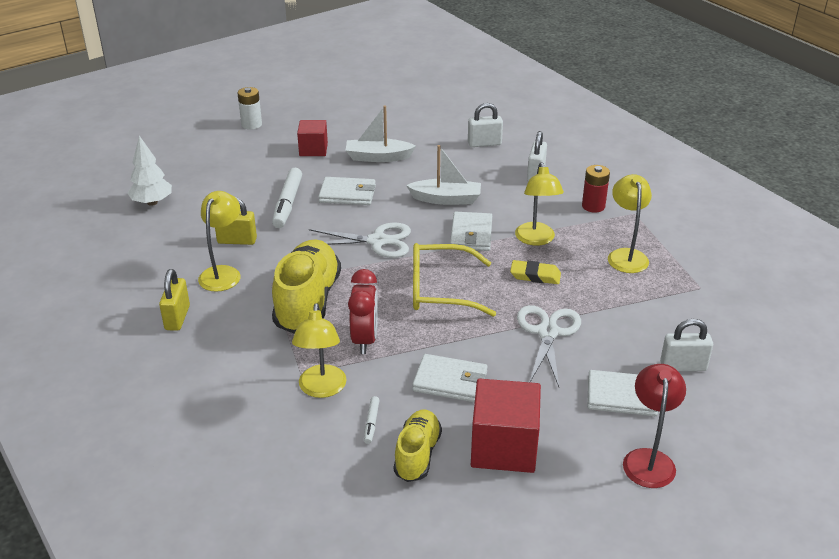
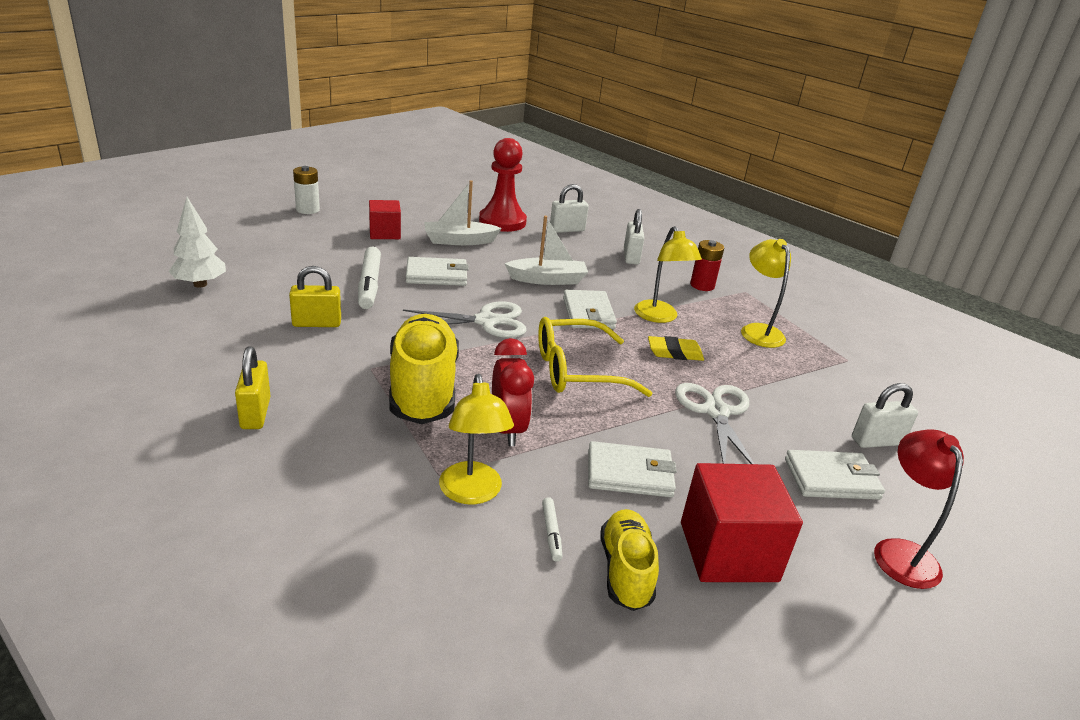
camera: 15 degrees left, 5 degrees down
(223, 273) = (307, 359): yellow lamp -> none
(425, 135) = (502, 221): none -> red pawn

